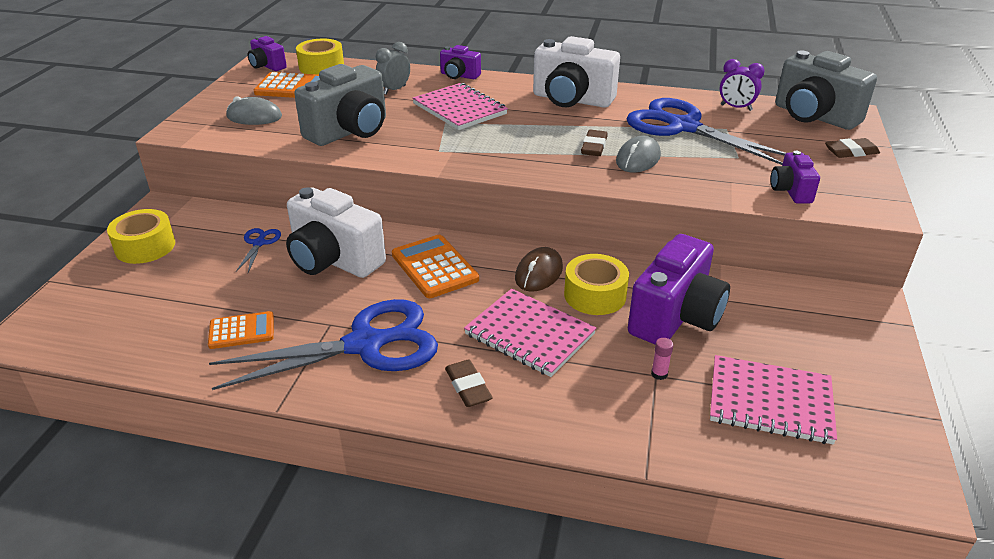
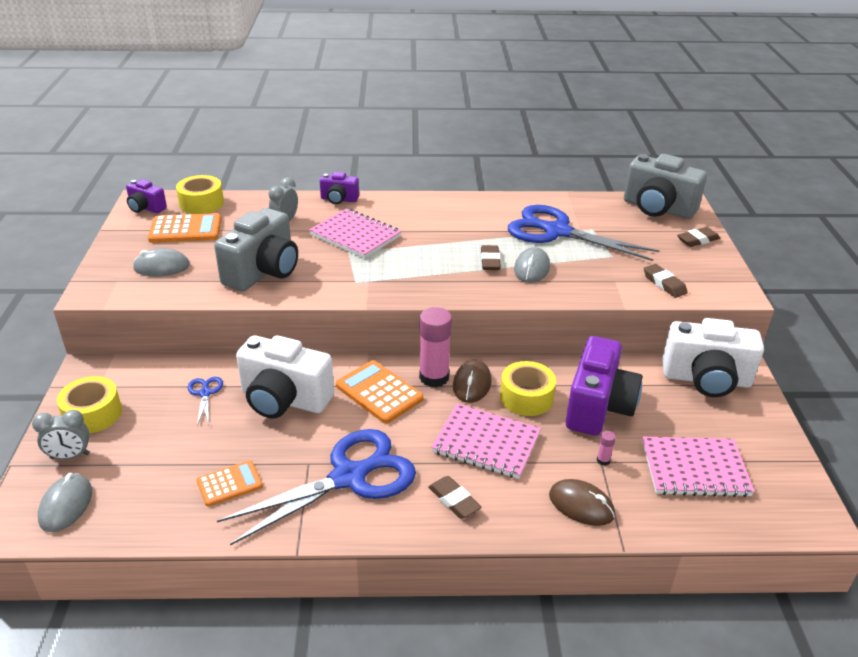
camera: 15 degrees left, 0 degrees up
(79, 325) = (66, 505): none -> grey mouse
(105, 281) = (70, 456): none -> grey clock
(500, 261) = (434, 377): none -> pink glue stick
(571, 100) = (451, 214): white camera -> white camera (706, 379)
(613, 418) = (581, 505): none -> brown mouse
(736, 108) = (593, 207): purple clock -> none
(790, 191) = (664, 284): purple camera -> brown eraser

